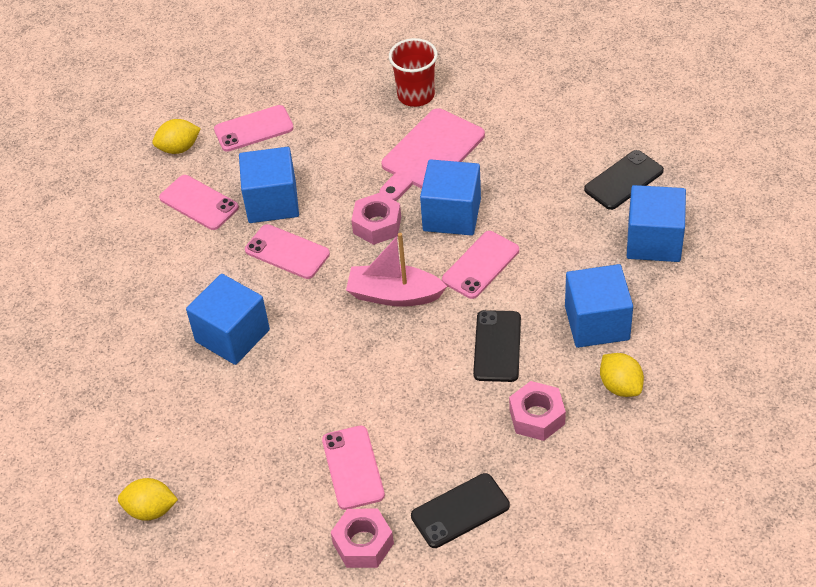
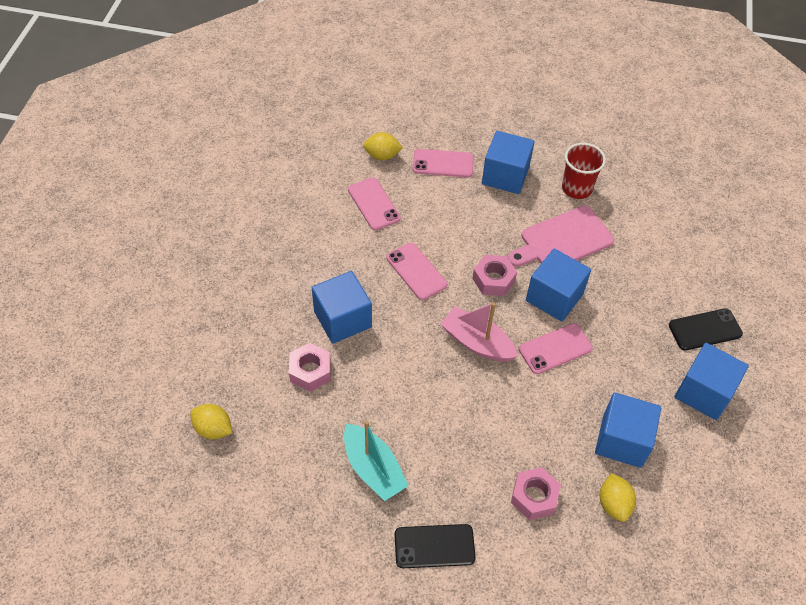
camera: 20 degrees right, 5 degrees up
(272, 202) = (426, 227): blue cube -> blue cube (505, 176)
(353, 467) = (373, 469): pink phone -> turquoise boat
(363, 543) = (348, 535): pink nut -> pink nut (310, 371)
(497, 346) = (533, 422): black phone -> none

